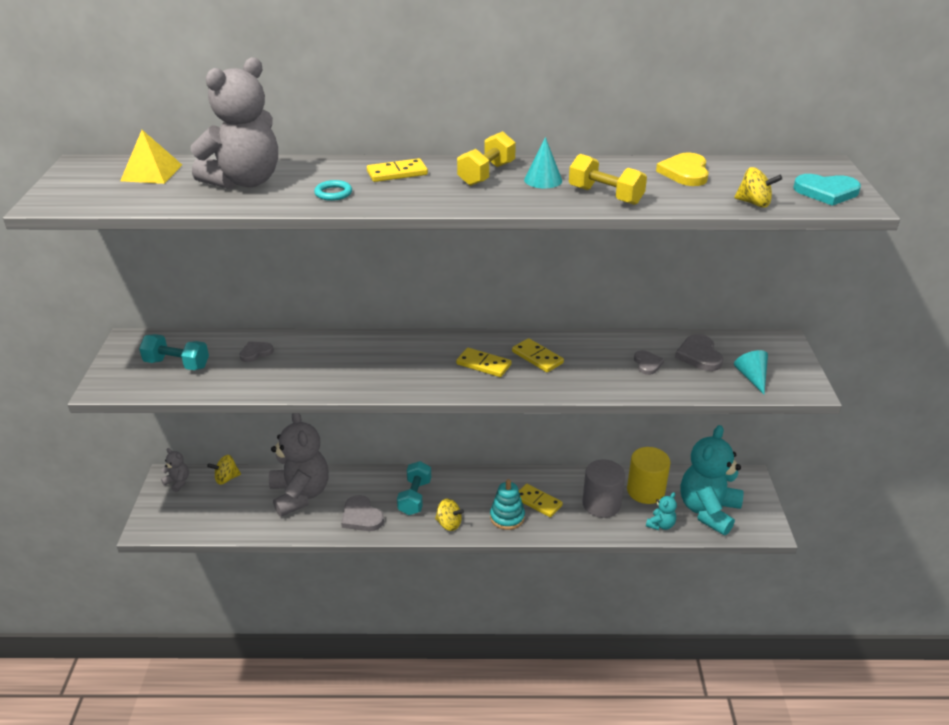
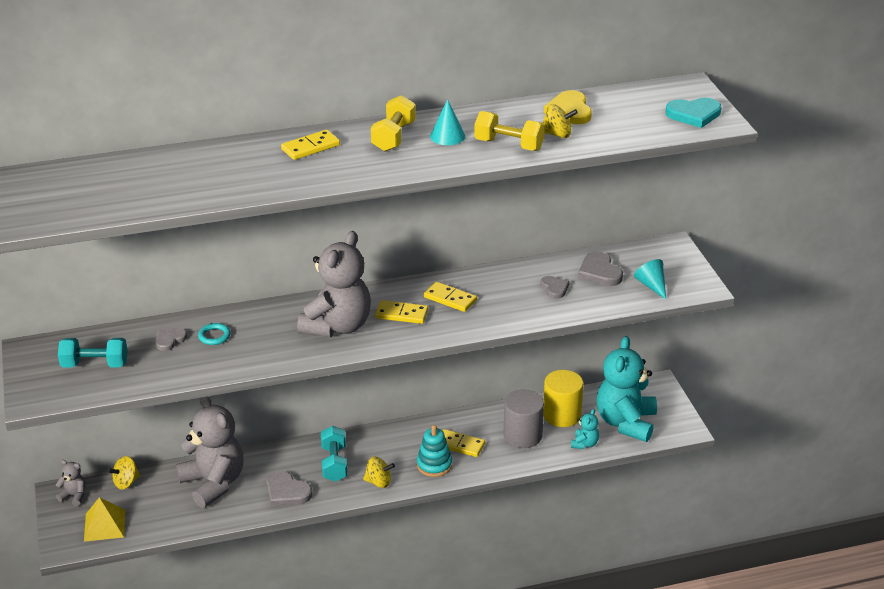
camera: 15 degrees left, 0 degrees up
(151, 172) = (72, 180): yellow pyramid -> yellow pyramid (104, 525)
(245, 181) = (171, 176): grey teddy bear -> grey teddy bear (337, 326)
(333, 193) = (263, 177): turquoise ring -> turquoise ring (214, 336)
(754, 203) = (637, 135): yellow spinning top -> yellow spinning top (557, 134)

